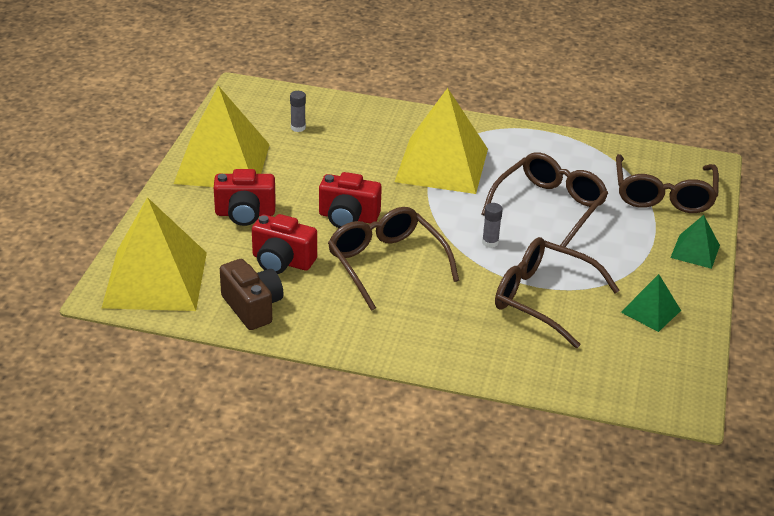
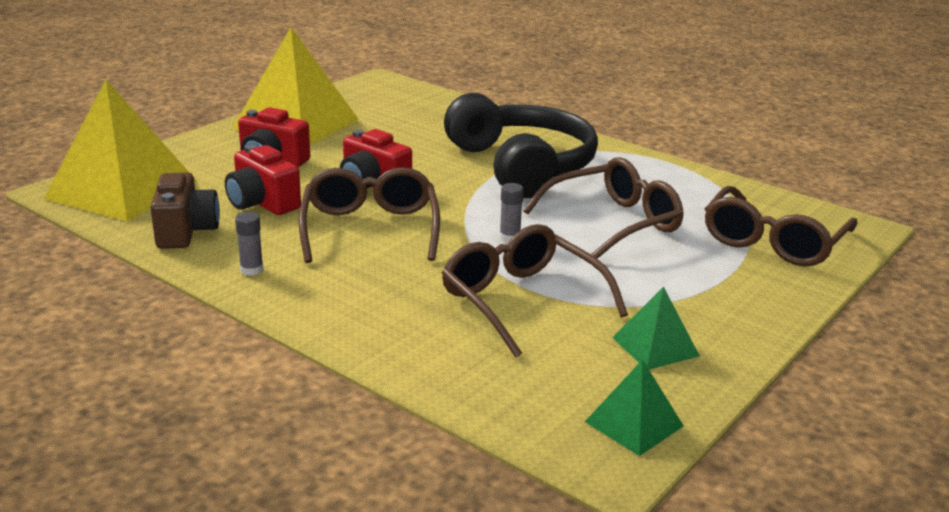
camera: 25 degrees right, 10 degrees down
(298, 128) = (401, 113): grey glue stick -> grey glue stick (251, 270)
(441, 165) = (522, 166): yellow pyramid -> black headphones
(695, 251) = (772, 302): green pyramid -> green pyramid (634, 424)

